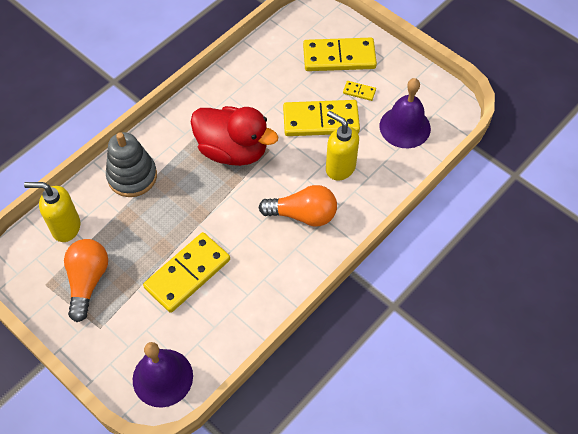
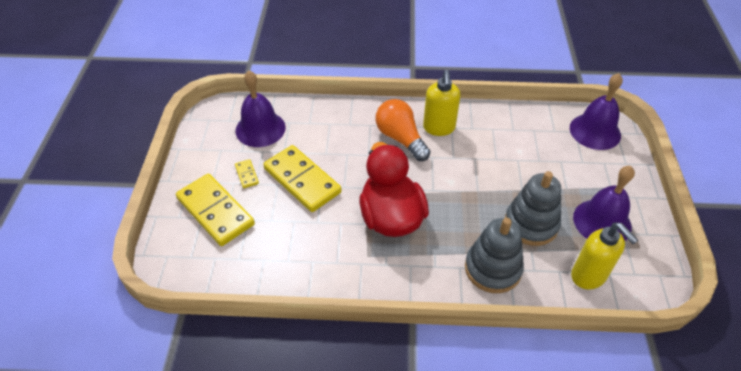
camera: 130 degrees left, 10 degrees down
(88, 281) = (602, 222): orange light bulb -> purple bell
(136, 232) = (531, 224): none -> grey stacking toy
(187, 273) = (520, 169): yellow domino -> none
(340, 168) = (337, 142): yellow soap dispenser -> yellow soap dispenser (439, 128)

